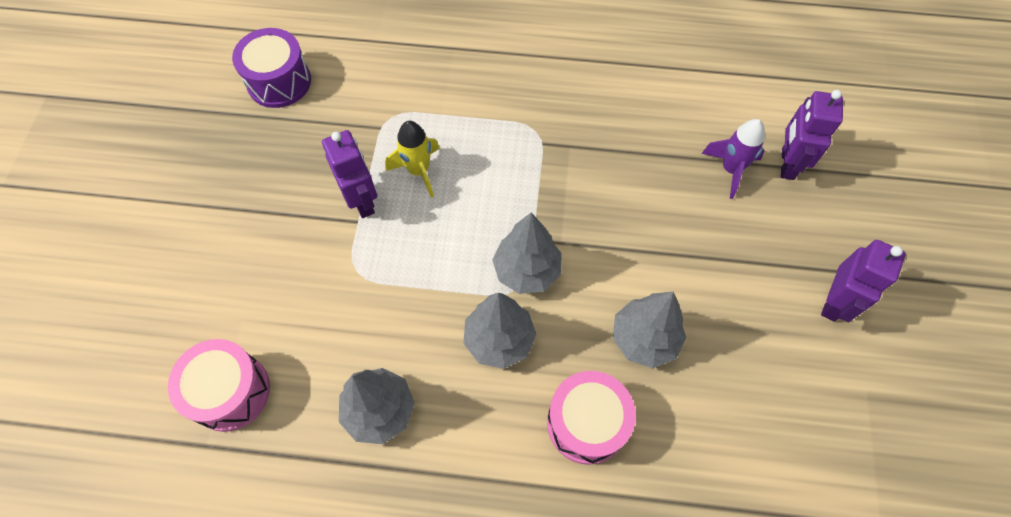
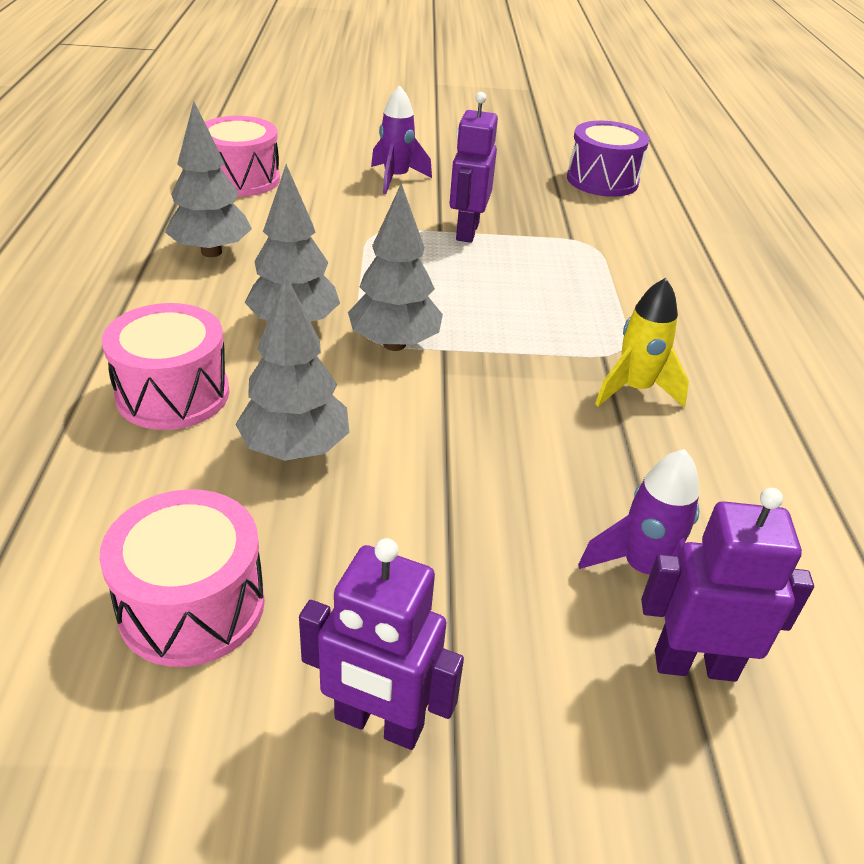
camera: 80 degrees right, 25 degrees down
(251, 247) = (396, 179): none -> purple rocket
(362, 201) = (466, 231): purple robot -> purple robot turned 135 degrees clockwise
(418, 171) = (519, 264): yellow rocket -> yellow rocket (634, 389)
(774, 393) = (192, 605): none -> pink drum

